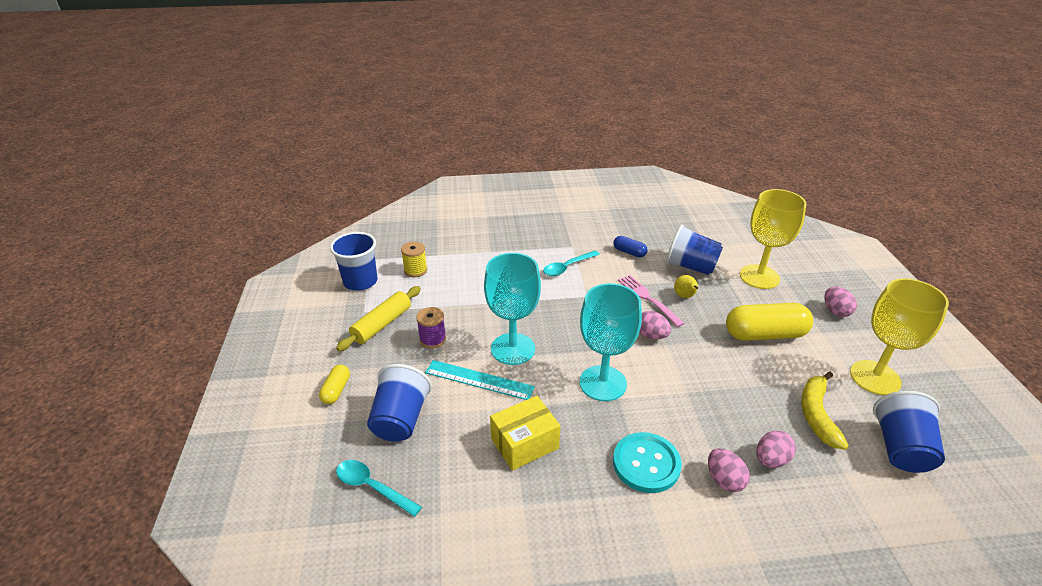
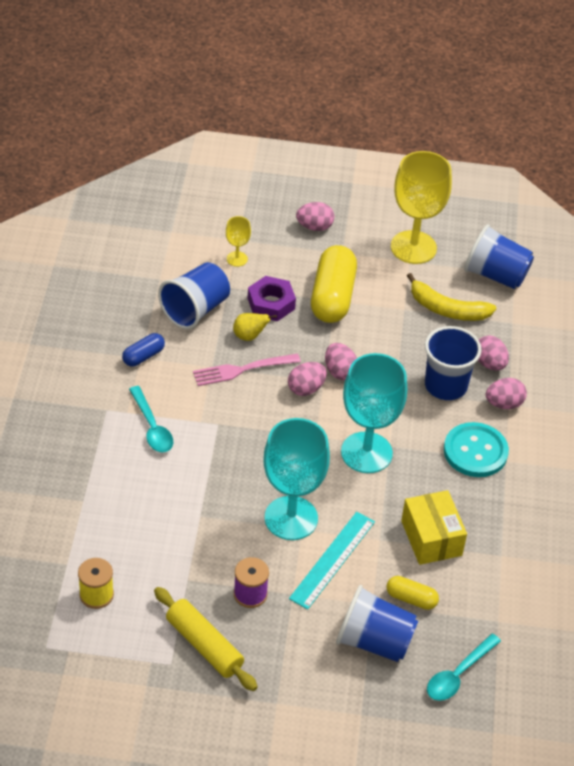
camera: 80 degrees left, 10 degrees up
(336, 390) = (312, 701): yellow capsule -> yellow capsule (411, 599)
(360, 281) = (99, 664): blue cup -> blue cup (445, 385)
(683, 352) = (339, 371): none -> pink egg
(728, 302) = (271, 303): none -> purple nut
(759, 277) = (237, 259): yellow goblet -> yellow goblet, size x0.45

